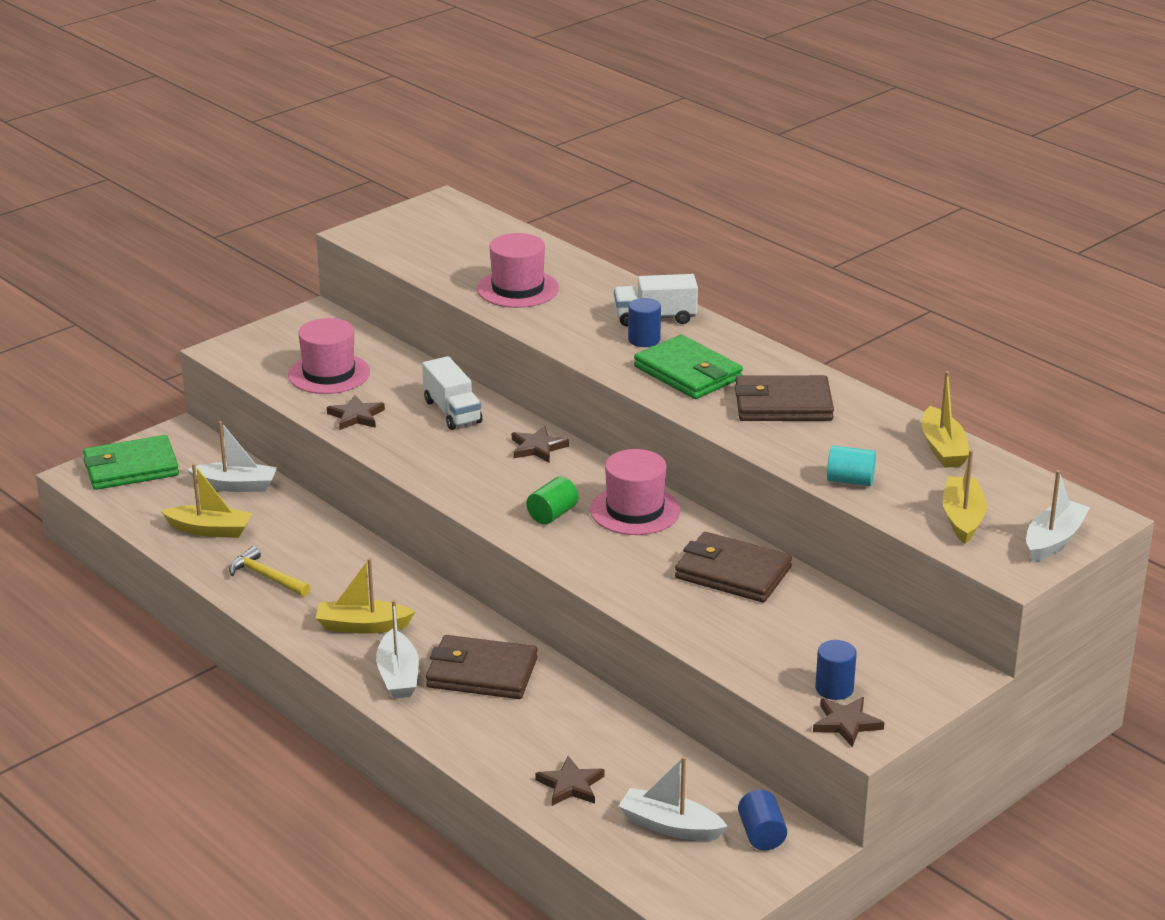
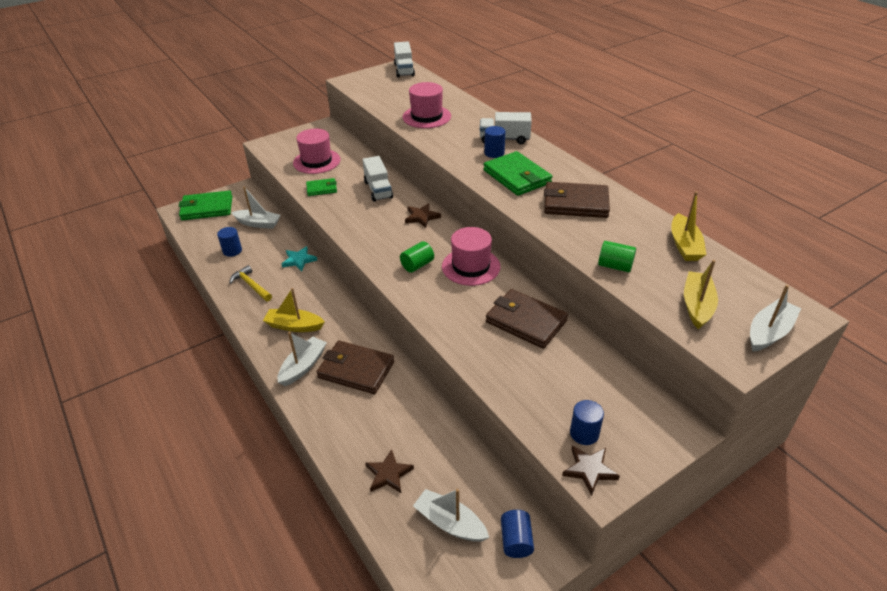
camera: 10 degrees right, 10 degrees up
(210, 530) = (232, 251): yellow boat -> blue cylinder
(331, 535) = (299, 260): none -> turquoise star
(356, 416) = (322, 189): brown star -> green wallet
(398, 675) = (303, 366): white boat -> white boat turned 150 degrees counterclockwise
(451, 210) = (404, 70): none -> white truck
(850, 481) = (615, 266): turquoise cylinder -> green cylinder

